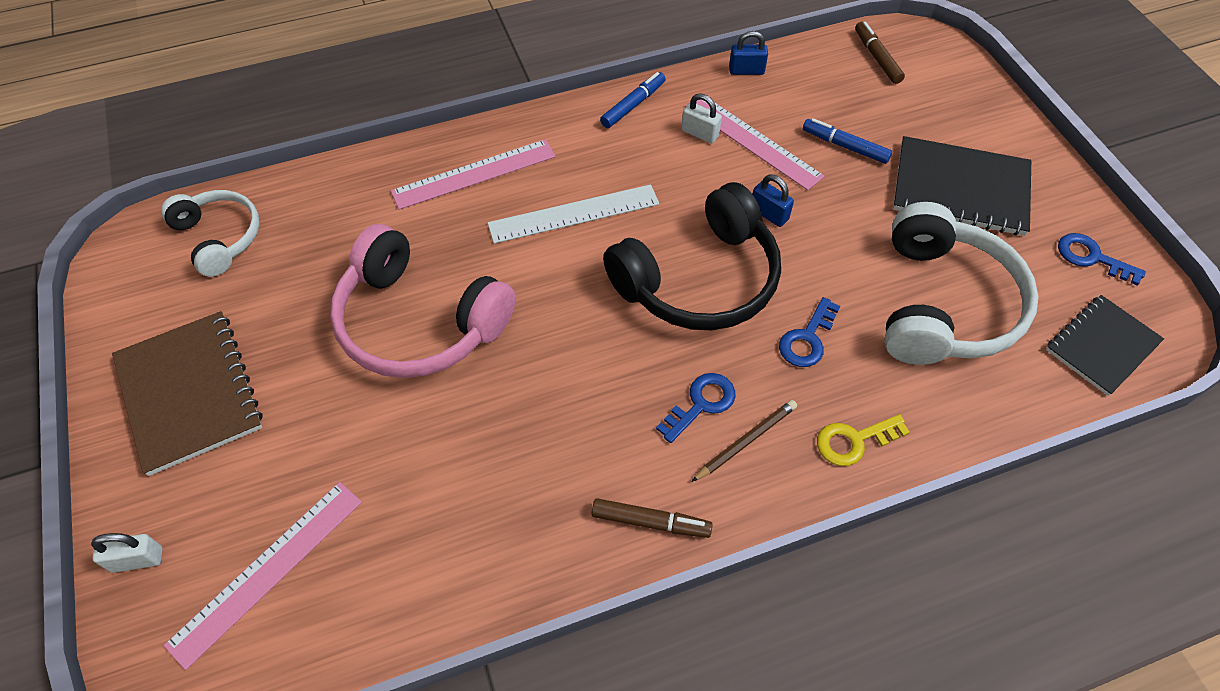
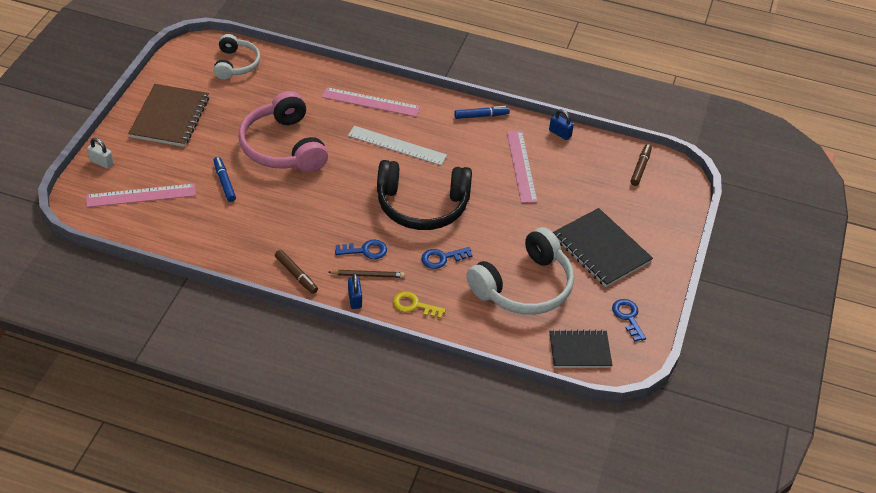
camera: 35 degrees right, 10 degrees down
(700, 133) = (499, 147): white padlock -> none
(769, 214) = (488, 201): blue padlock -> blue padlock (355, 299)
(845, 146) = (566, 196): blue marker -> blue marker (224, 182)

